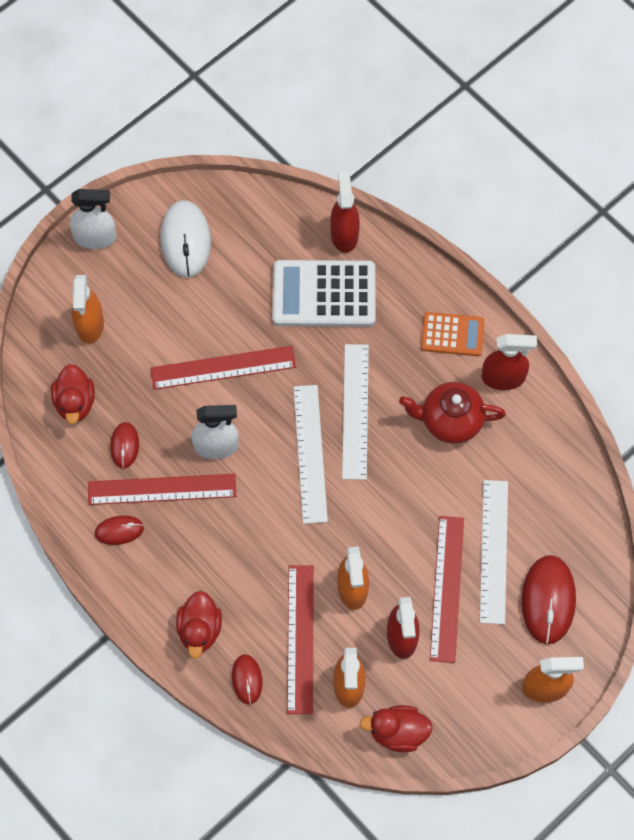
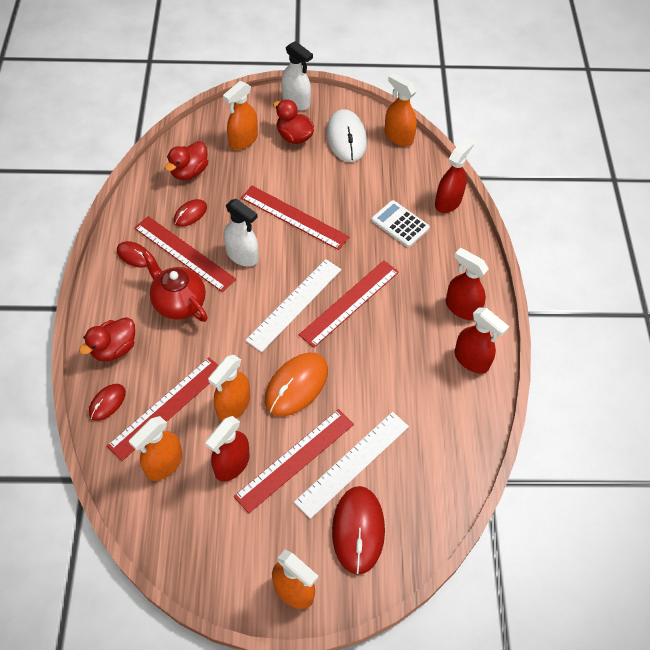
camera: 40 degrees right, 10 degrees down
(185, 240) = (346, 138): white mouse -> white mouse turned 45 degrees counterclockwise
(233, 198) = (398, 137): none -> orange spray bottle
(324, 294) = (400, 224): white calculator -> white calculator, size x0.59
(355, 411) = (350, 303): white ruler -> red ruler
(386, 525) = (296, 385): none -> orange mouse
(398, 732) = (161, 525): red duck -> red duck (294, 136)
(450, 421) = (407, 357): red teapot -> red teapot (179, 303)
(452, 334) = (462, 308): orange calculator -> red spray bottle
(548, 600) = (358, 530): red mouse -> red mouse turned 45 degrees counterclockwise

